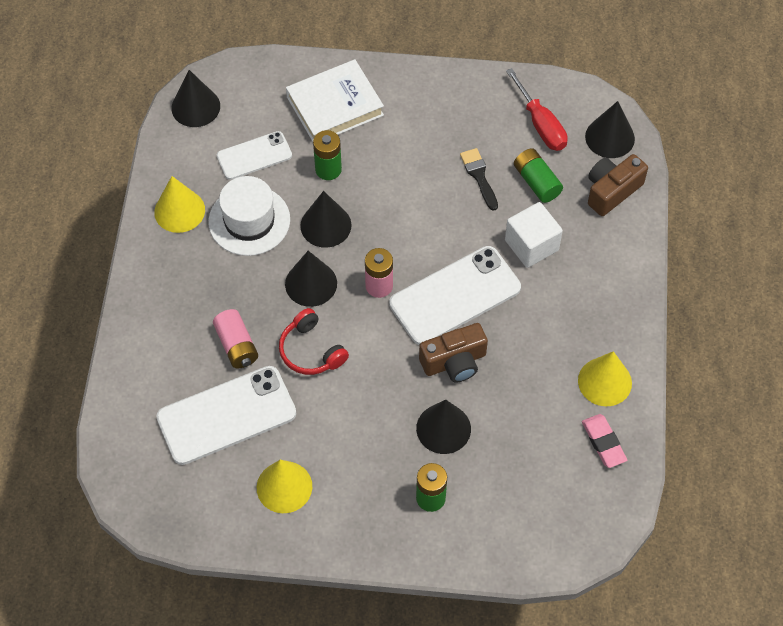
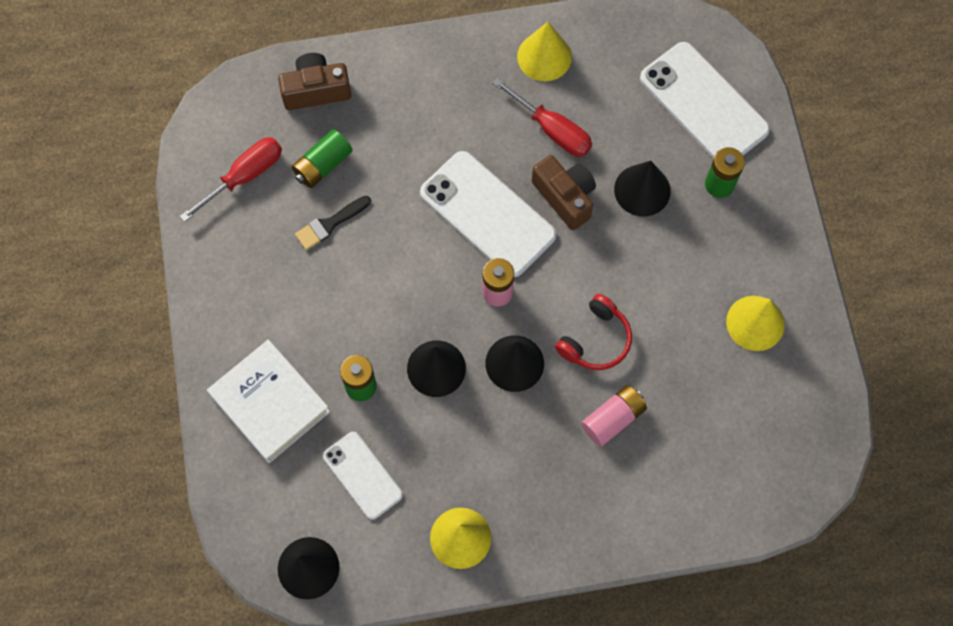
camera: 105 degrees left, 10 degrees up
(226, 415) = (697, 403): white phone -> white phone (703, 104)
(249, 220) = (452, 454): white hat -> none
(525, 368) = (552, 129): none -> red screwdriver
(531, 245) = (404, 154): white cube -> none
(603, 442) = (610, 46): pink eraser -> none
(610, 137) = (246, 104): black cone -> none
(611, 191) = (316, 90): brown camera -> brown camera turned 135 degrees clockwise

